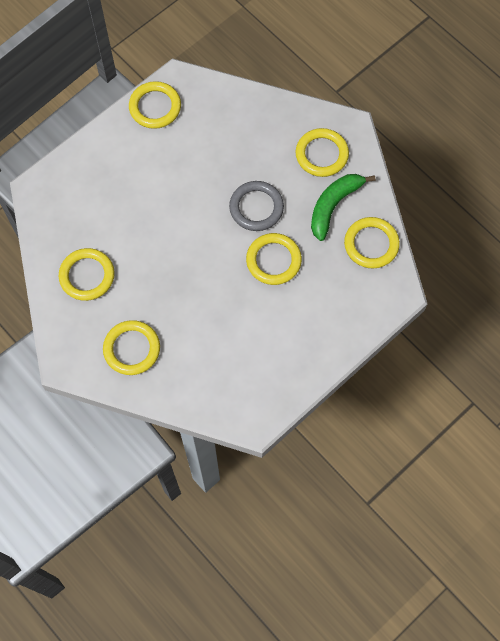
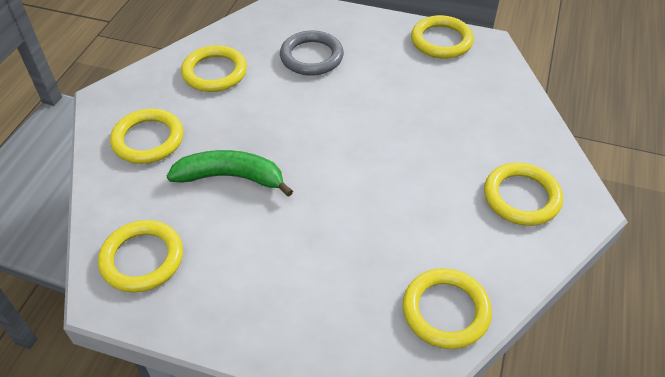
camera: 60 degrees right, 20 degrees down
(256, 208) = (398, 168): grey ring -> grey ring (311, 57)
(273, 260) = (342, 214): yellow ring -> yellow ring (142, 259)
(333, 206) = (464, 241): green banana -> green banana (231, 177)

